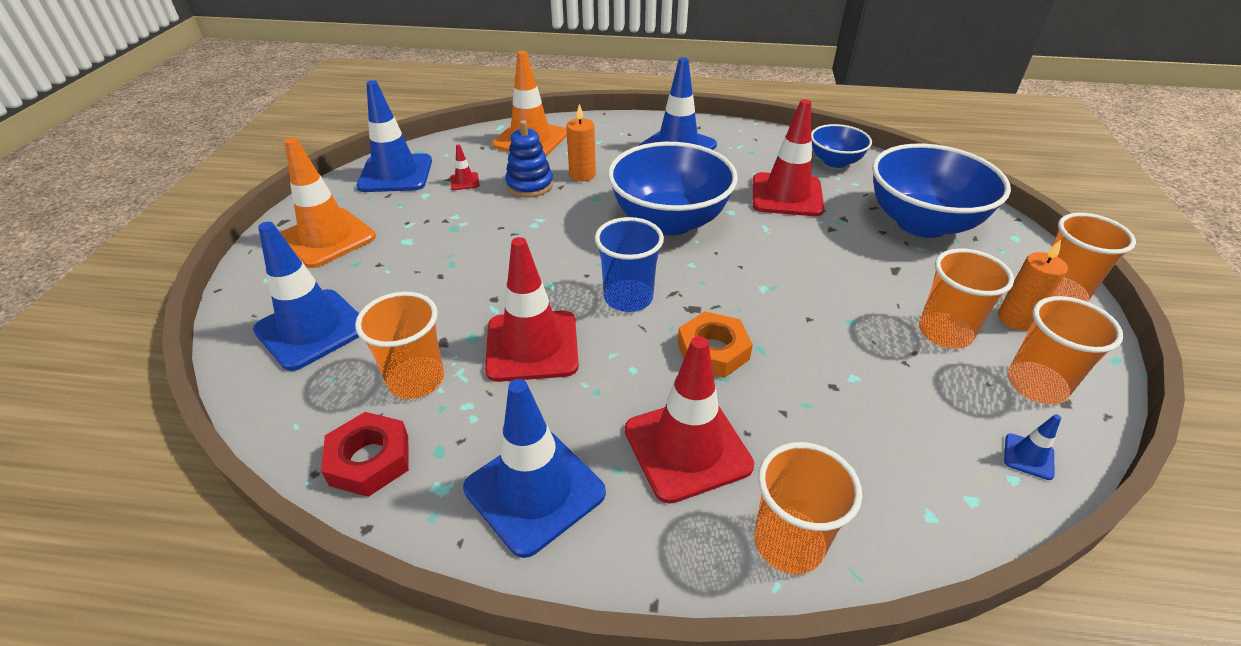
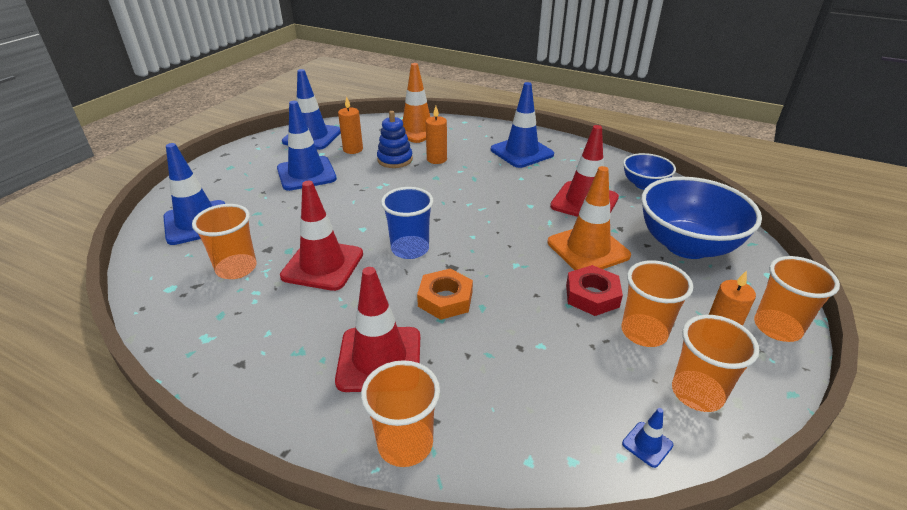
camera: 20 degrees right, 5 degrees down
(327, 238) = (243, 169): orange traffic cone -> orange traffic cone (588, 249)
(370, 460) = (177, 309): red nut -> red nut (592, 295)
(464, 181) = (353, 149): red traffic cone -> orange candle
(534, 490) = (260, 356): blue traffic cone -> blue traffic cone (306, 174)
(669, 221) = (478, 203): blue bowl -> none

